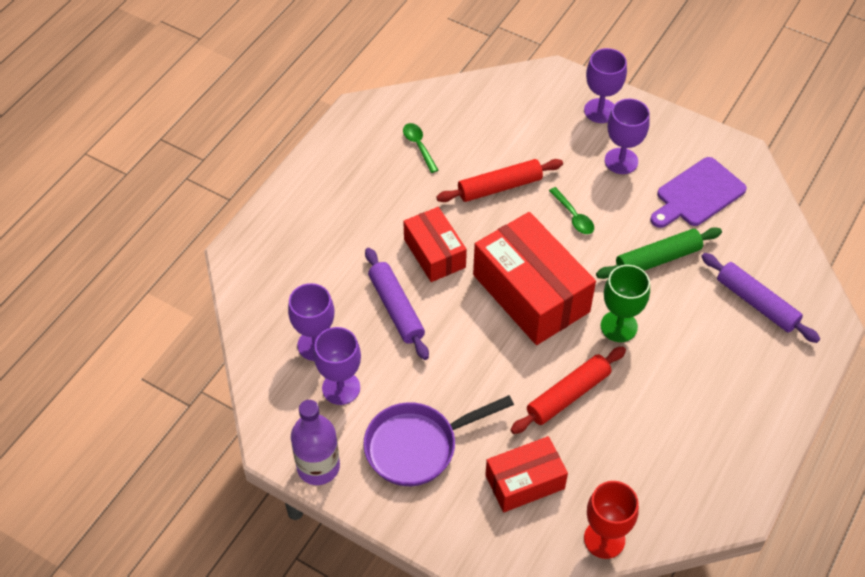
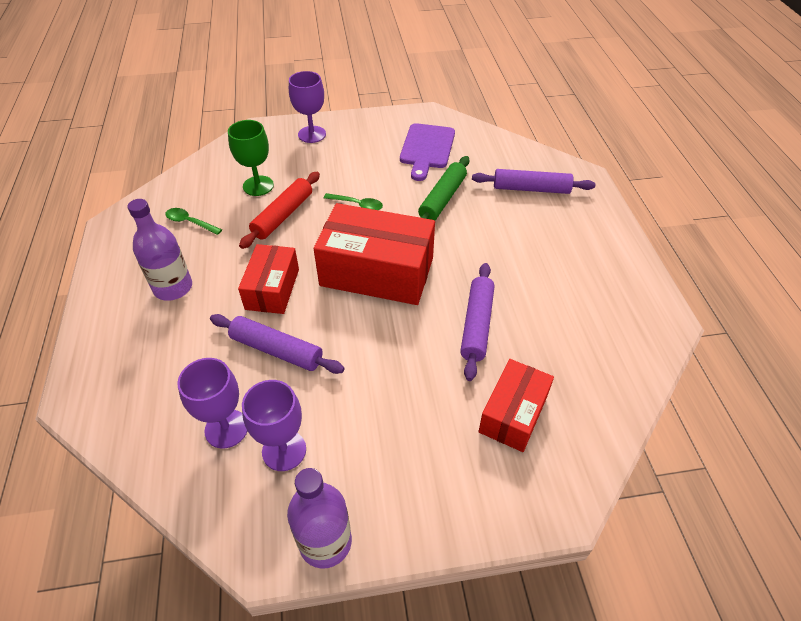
camera: 40 degrees left, 5 degrees down
(362, 202) = (173, 288): none -> purple bottle
(418, 446) = (400, 451): purple pan -> none
(434, 253) = (272, 289): red box -> red box turned 75 degrees clockwise
(568, 395) = (477, 325): red rolling pin -> purple rolling pin
(604, 539) = (614, 413): red goblet -> none
(619, 326) = (462, 255): green goblet -> green goblet (258, 186)
(621, 161) = (356, 155): purple goblet -> none

